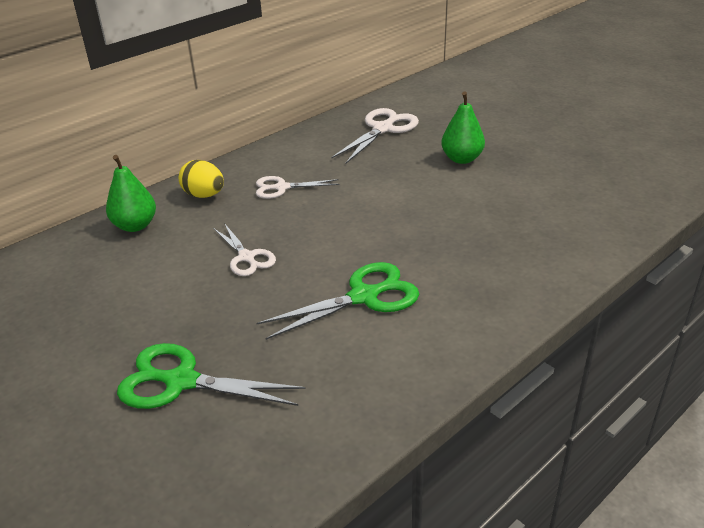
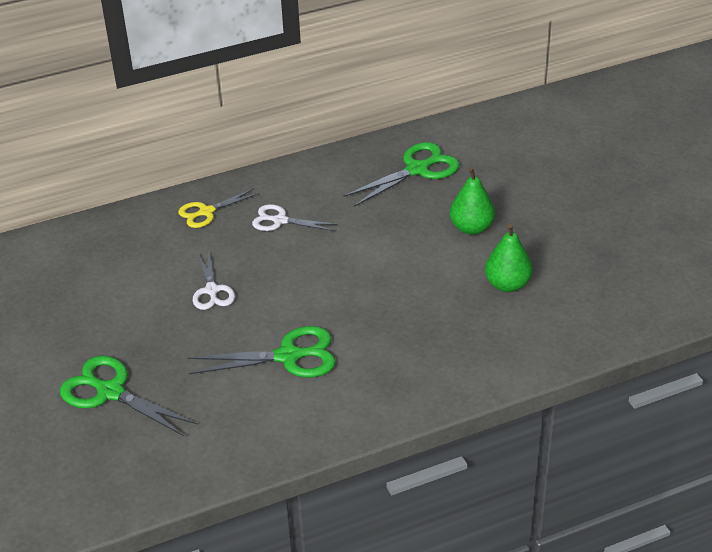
camera: 20 degrees right, 5 degrees up
(135, 226) = (133, 232): green pear -> green pear (507, 284)
(204, 195) = (206, 212): yellow egg -> yellow scissors
(382, 129) = (417, 170): white scissors -> green scissors

